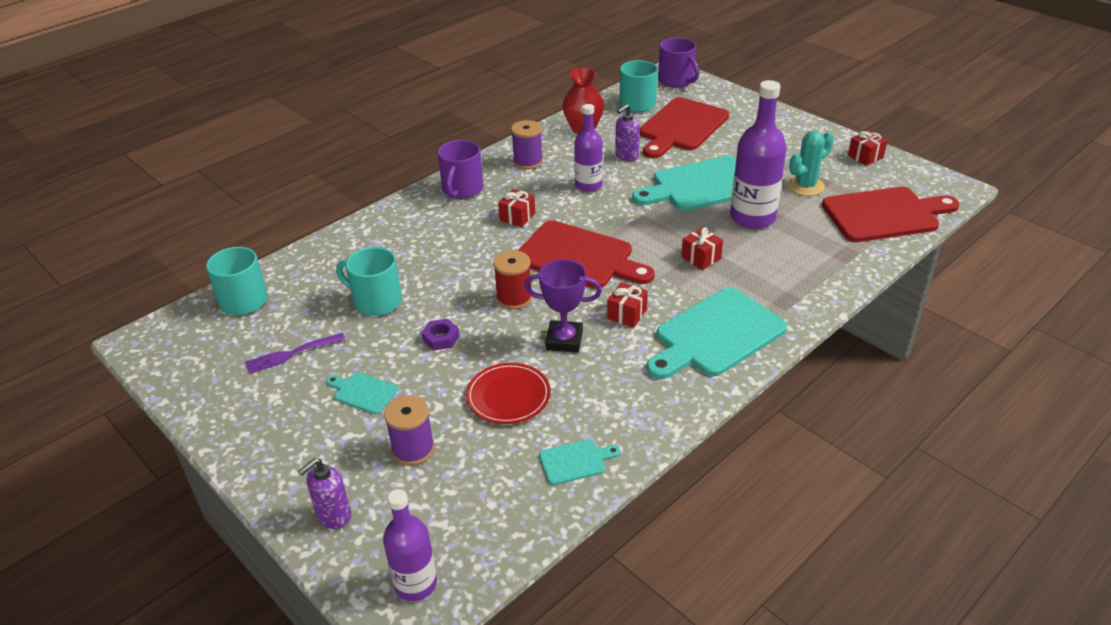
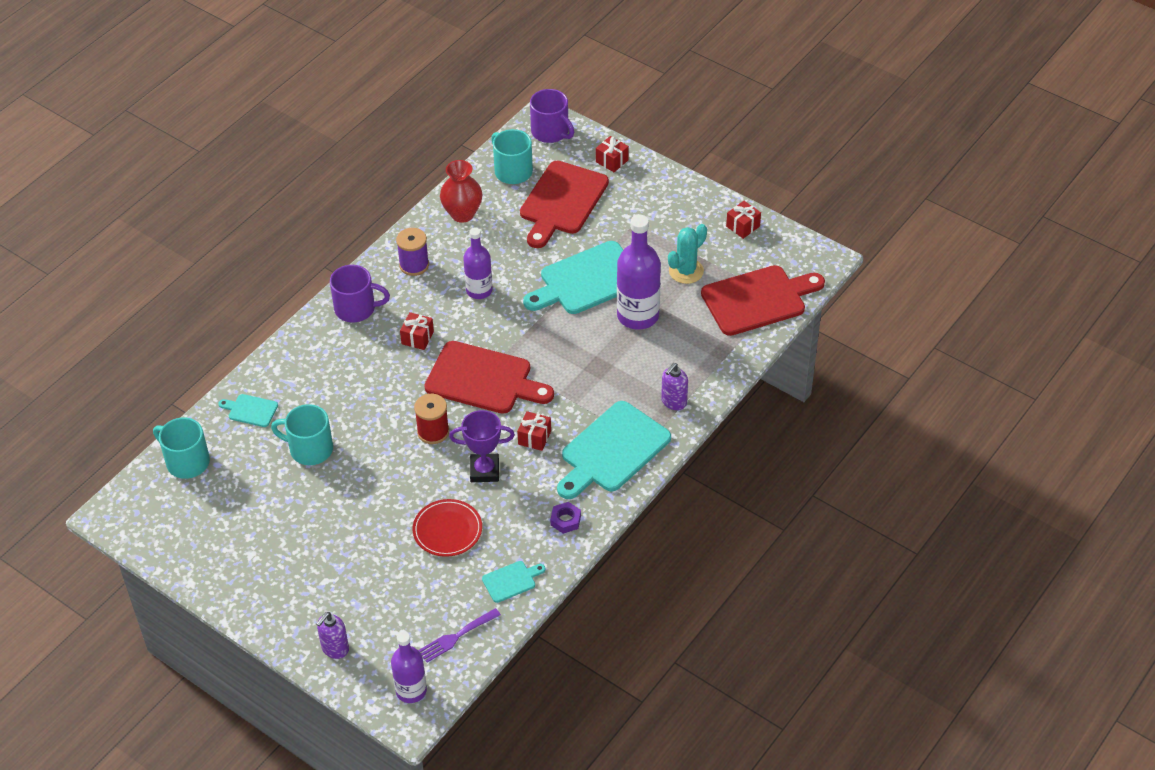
camera: 10 degrees left, 10 degrees up
(291, 354) = (251, 512): purple fork -> purple fork (456, 636)
(363, 392) = (325, 541): turquoise cutting board -> turquoise cutting board (250, 410)
(413, 449) = (381, 587): purple spool -> none
(441, 338) = (378, 481): purple nut -> purple nut (565, 520)
(462, 189) = (356, 308): purple mug -> purple mug turned 90 degrees counterclockwise
(626, 156) = (511, 247): purple soap dispenser -> purple soap dispenser (673, 402)
(701, 258) = (593, 368): red gift -> red gift (612, 161)

